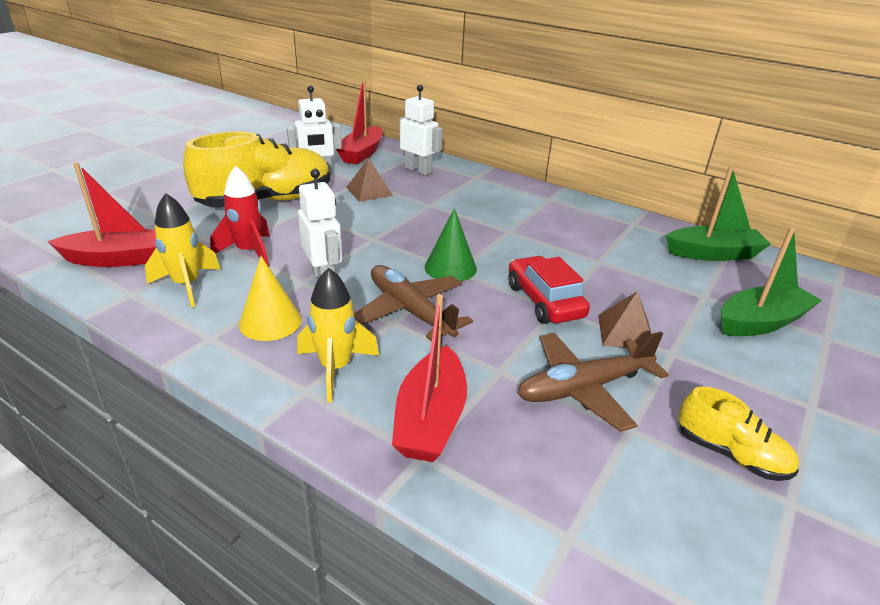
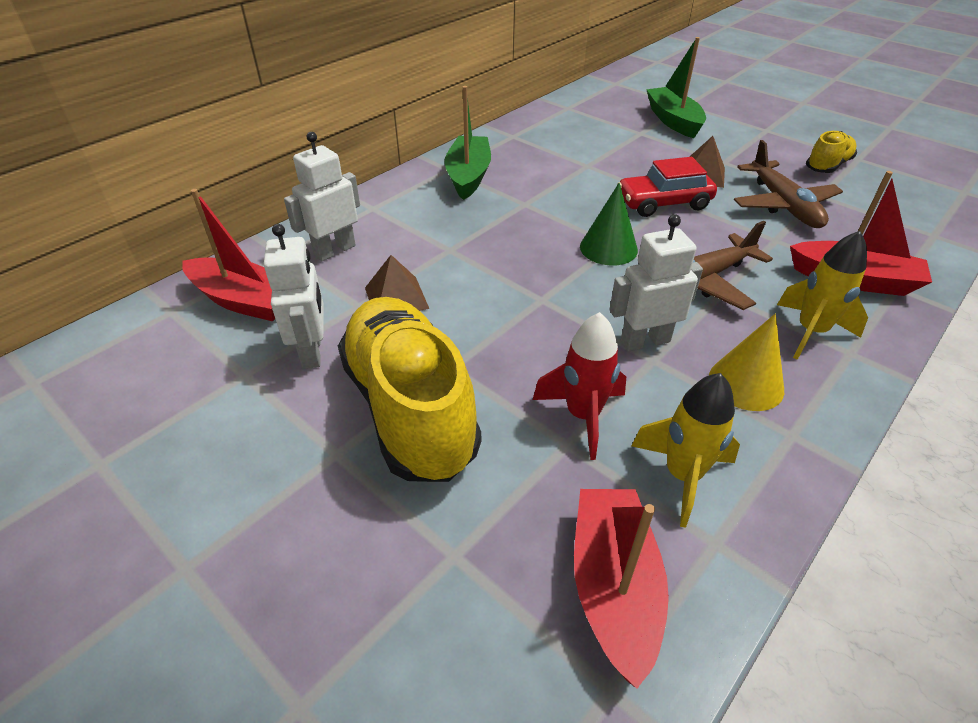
camera: 80 degrees left, 10 degrees up
(713, 254) = (571, 114): green boat -> green boat (468, 176)

